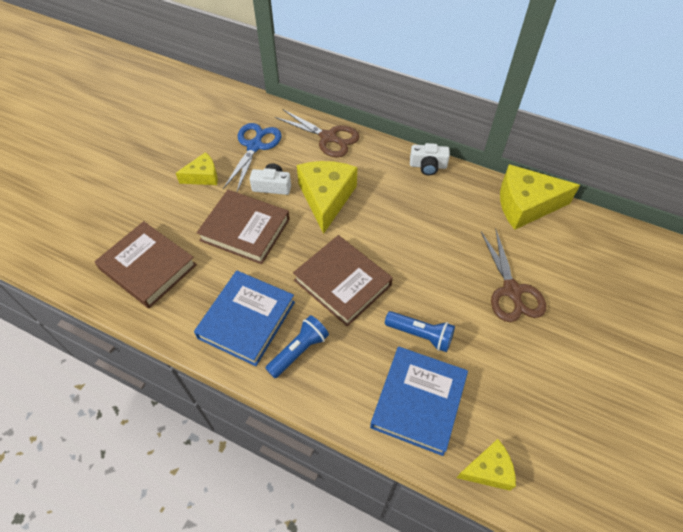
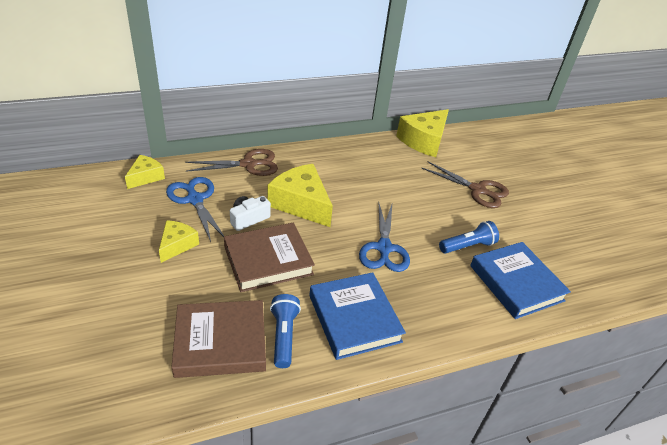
camera: 50 degrees left, 15 degrees down
(299, 351) = (415, 310): blue flashlight -> blue flashlight (283, 336)
(342, 282) = (384, 248): brown book -> blue scissors
(428, 166) = (341, 148): white camera -> none
(488, 470) = (590, 289): yellow cheese -> yellow cheese (146, 177)

